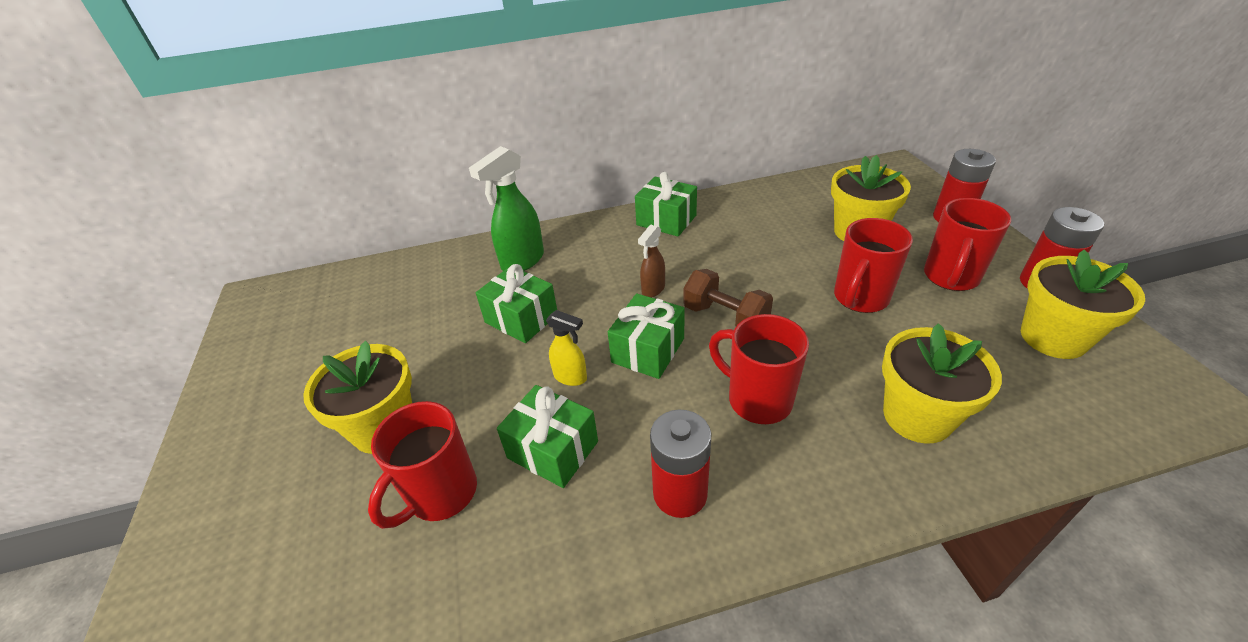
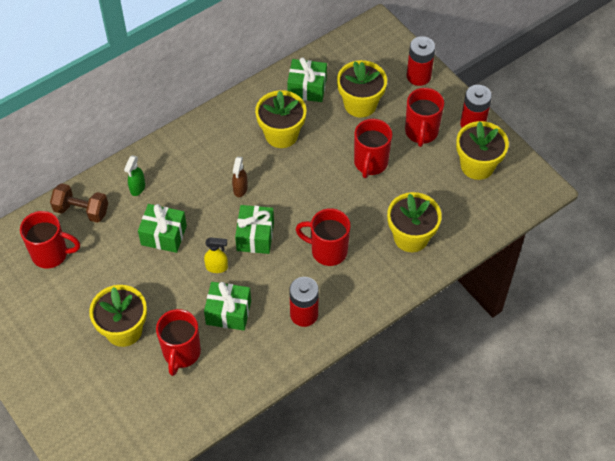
camera: 25 degrees left, 15 degrees up
(371, 306) = (51, 254): none -> red mug
(522, 261) = (137, 188): green spray bottle -> green spray bottle, size x0.57
(666, 220) = (225, 123): green gift -> green gift (307, 88)
(725, 317) = (293, 199): brown dumbbell -> brown dumbbell (81, 210)
(735, 243) = (281, 134): none -> yellow flower pot

